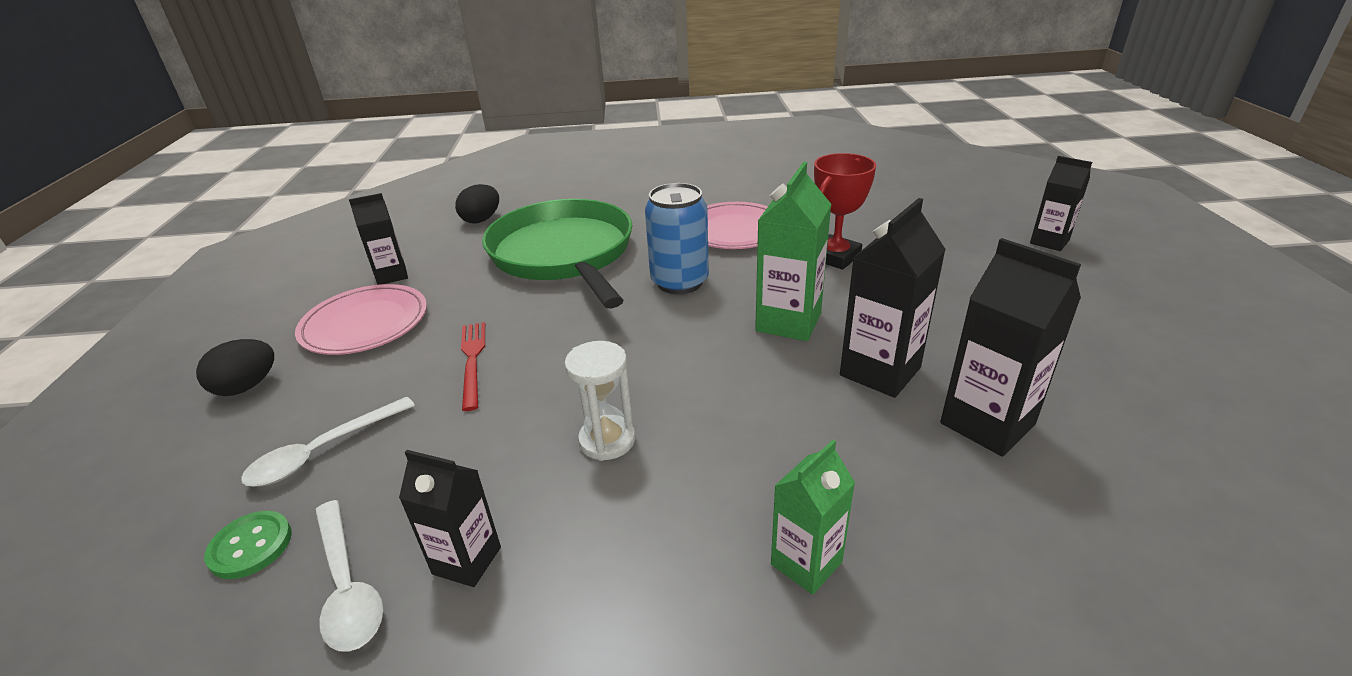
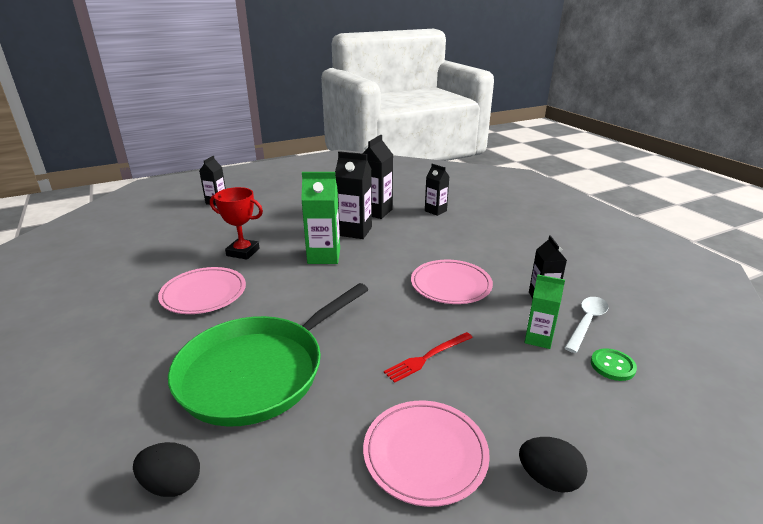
camera: 115 degrees left, 5 degrees down
(322, 451) = (548, 380): white spoon -> none
(392, 275) = (334, 494): black carton -> black carton (435, 211)
(607, 440) = (451, 285): white hourglass -> pink plate
(679, 282) = (290, 299): blue can -> none
(806, 563) = (469, 234): green carton -> green carton (538, 339)

